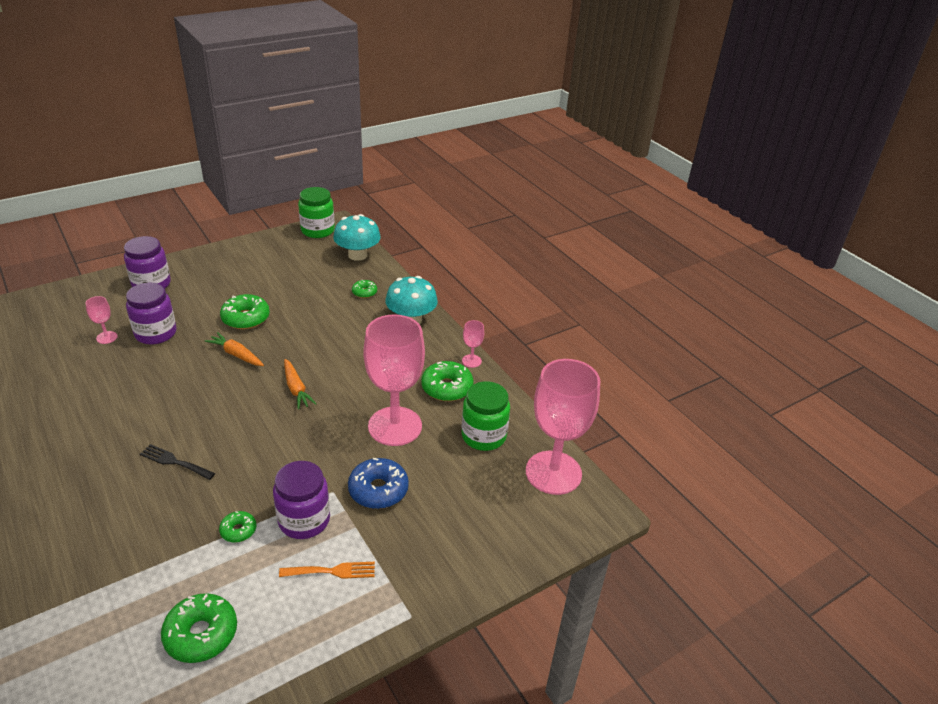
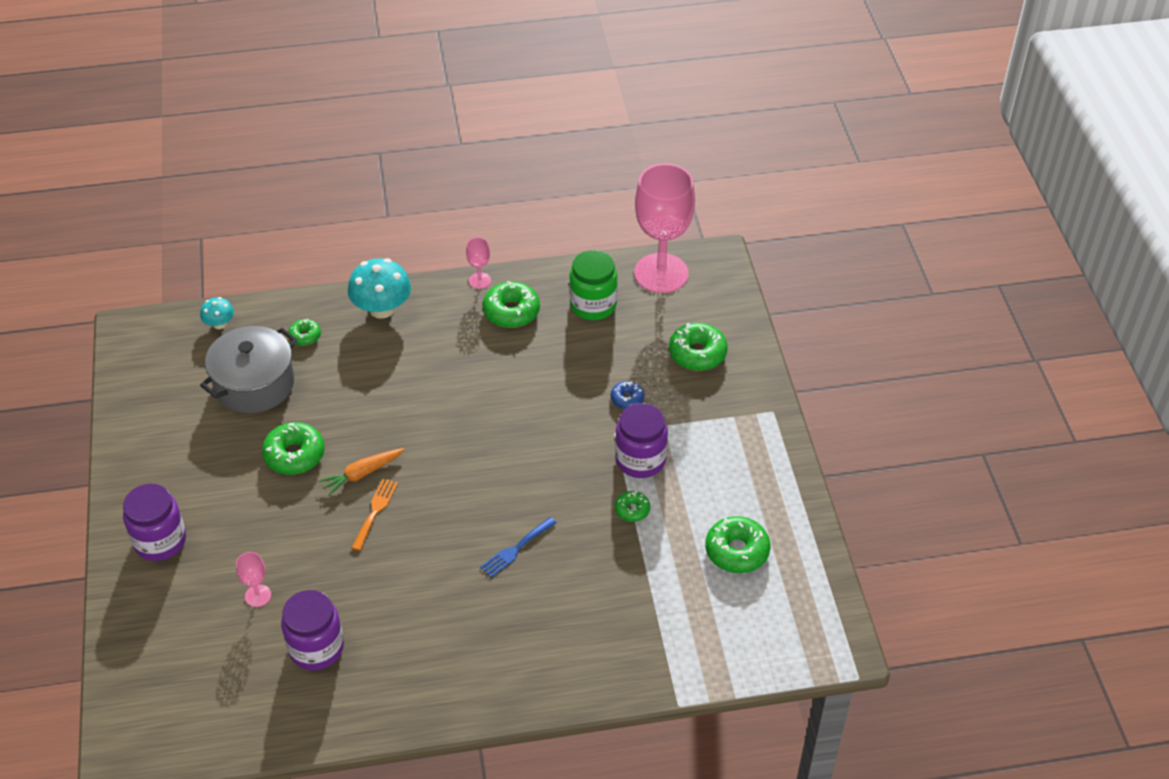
camera: 65 degrees left, 10 degrees up
(156, 333) = (276, 546): purple jar -> purple jar (316, 648)
(174, 462) = (516, 549): black fork -> blue fork
(296, 389) = (450, 432): orange carrot -> none
(307, 283) = (254, 384): none -> grey pot
(317, 230) = (134, 350): green jar -> none
(332, 571) = (707, 452): orange fork -> orange fork (375, 511)
(357, 255) = (219, 324): turquoise mushroom -> turquoise mushroom, size x0.53
(378, 490) = (627, 399): blue donut -> blue donut, size x0.56
(395, 426) = (548, 366): pink goblet -> none
(462, 528) = (697, 353): none -> green donut

